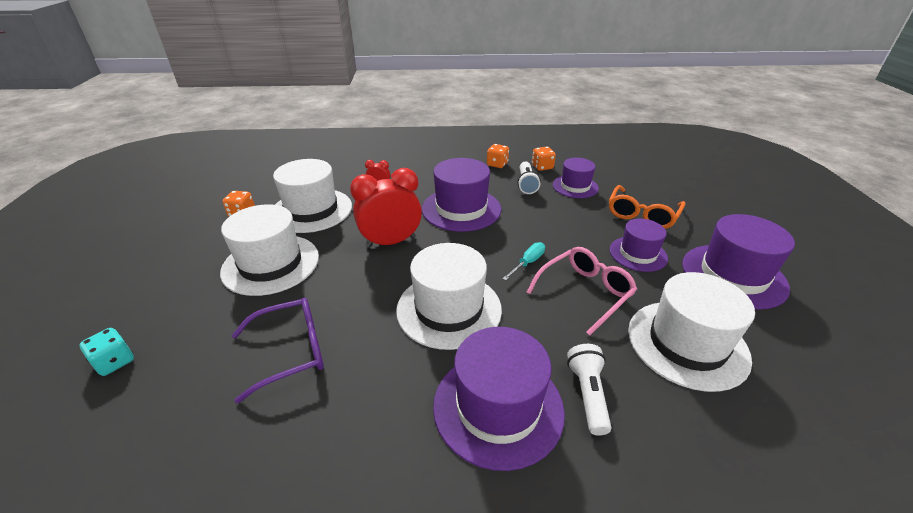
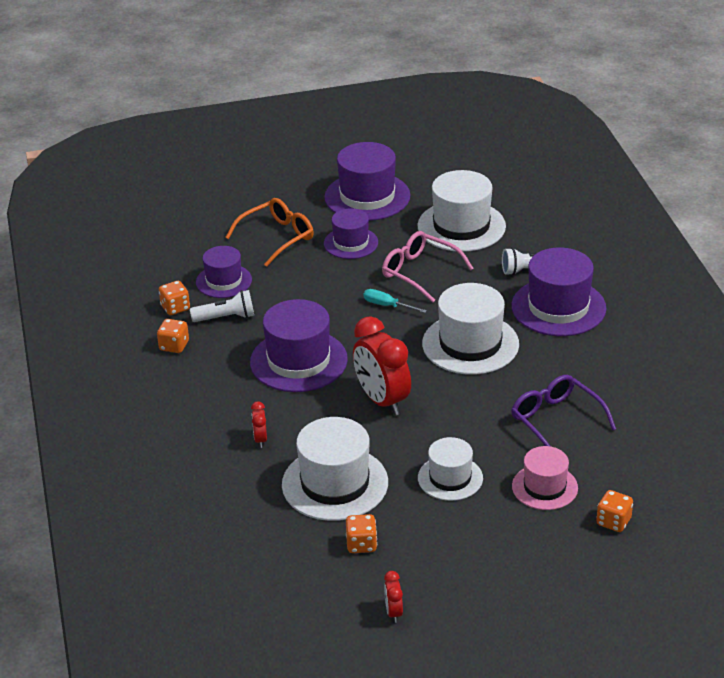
camera: 100 degrees left, 0 degrees up
(115, 362) = (613, 522): turquoise dice -> orange dice
(168, 219) = (393, 612): none -> red clock
(208, 320) = (544, 487): none -> pink hat
(271, 264) = (450, 478): white hat -> white hat, size x0.61
(642, 215) = (277, 237): orange glasses -> orange glasses turned 60 degrees counterclockwise

